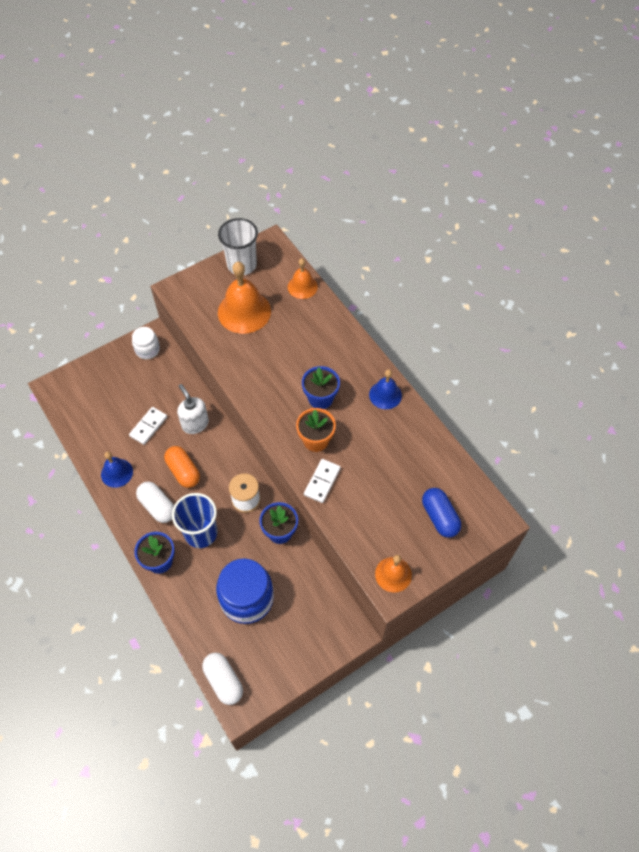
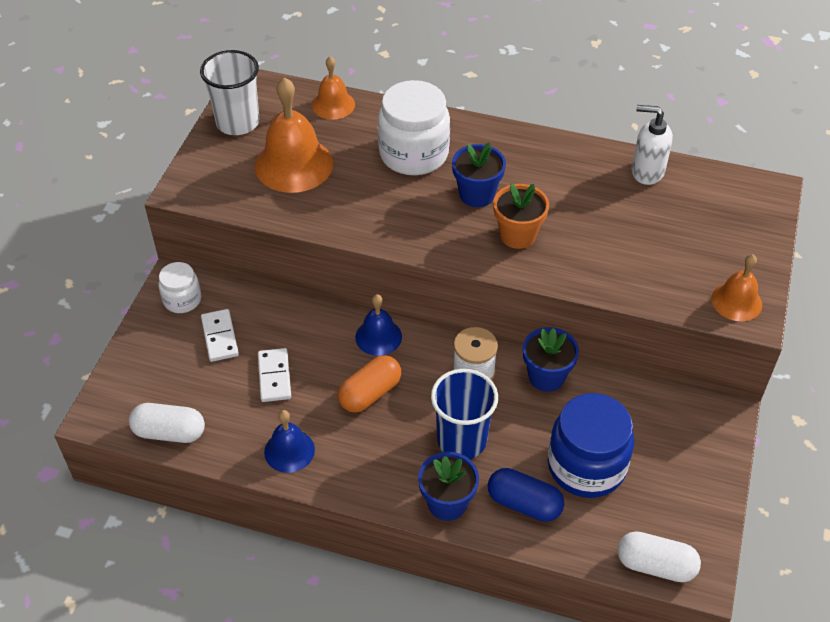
camera: 40 degrees left, 10 degrees down
(157, 506) = (380, 450): white capsule -> white capsule (169, 432)
(183, 471) = (370, 393): orange capsule -> orange capsule turned 60 degrees counterclockwise
(195, 424) = (329, 337): white soap dispenser -> white soap dispenser (647, 171)
(313, 348) = (414, 154): none -> white jar
(322, 481) = (569, 268): white domino -> white domino (219, 337)
(385, 395) = (538, 151): blue bell -> blue bell (378, 337)
(439, 517) = (717, 222): blue capsule -> blue capsule (524, 503)

